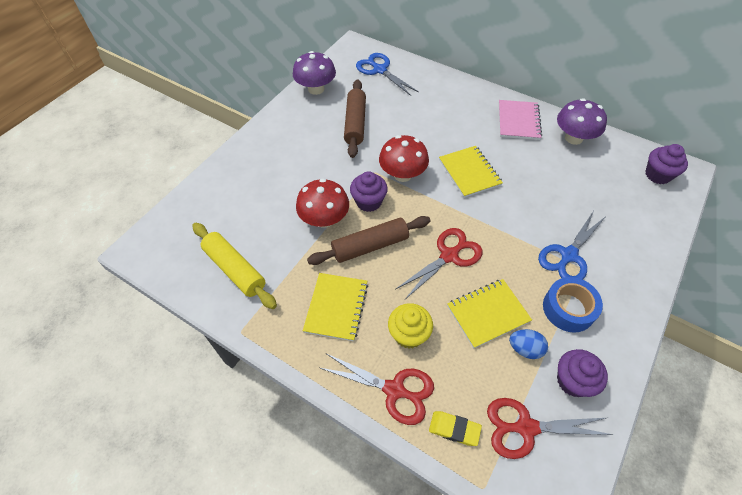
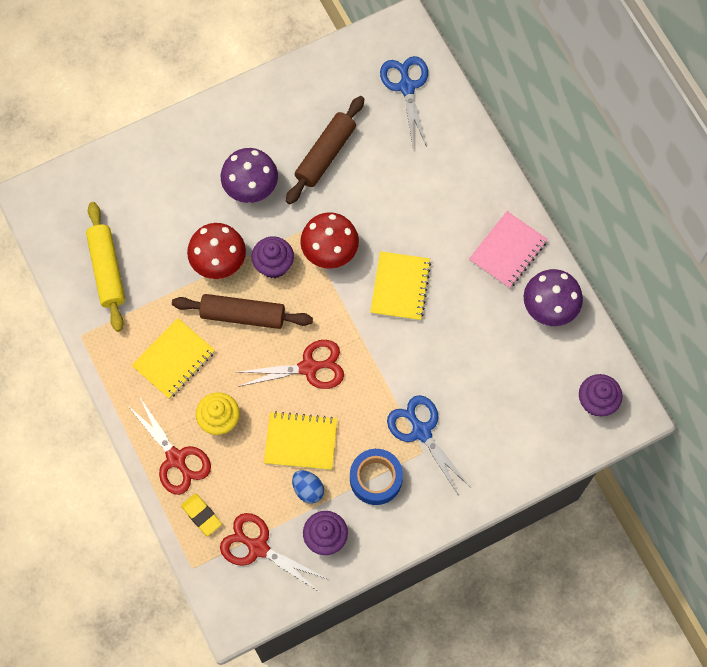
camera: 30 degrees right, 15 degrees up
(316, 89) = (314, 78): purple mushroom -> purple mushroom (250, 186)
(568, 255) = (421, 431): blue scissors -> blue scissors turned 75 degrees clockwise

